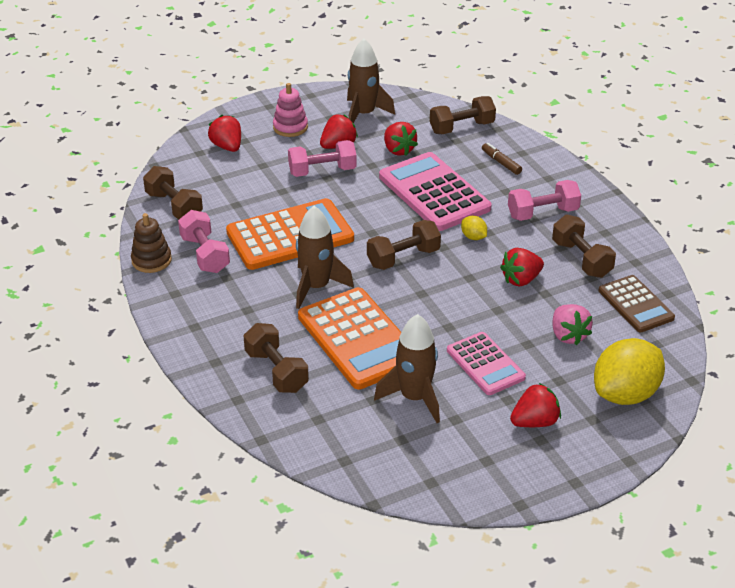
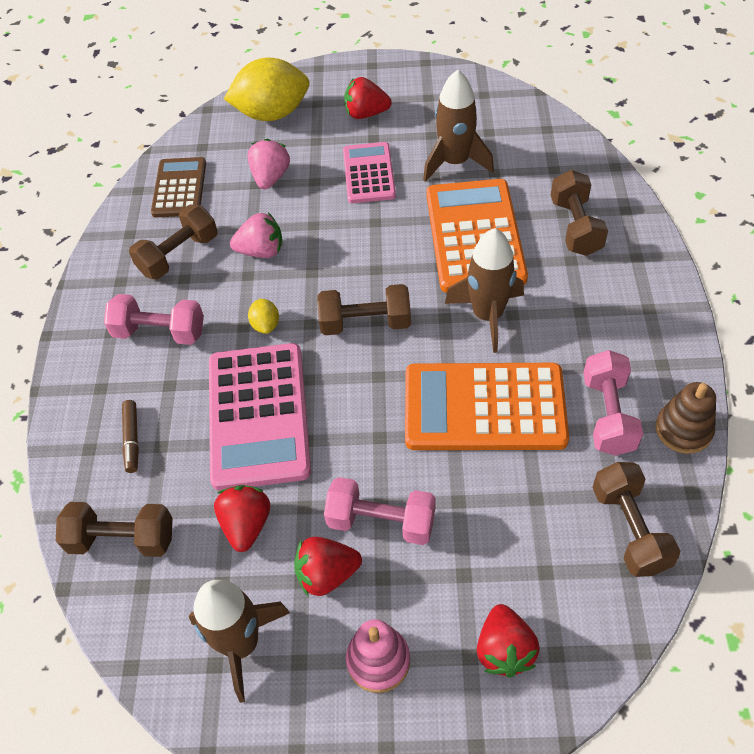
camera: 150 degrees left, 15 degrees up
(521, 279) = (261, 251): red strawberry -> pink strawberry
(581, 259) = (178, 255): brown dumbbell -> brown dumbbell turned 45 degrees clockwise

